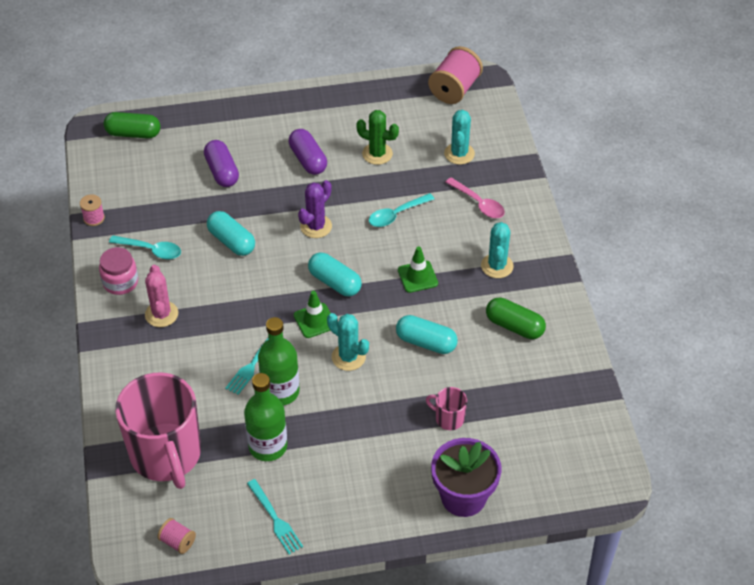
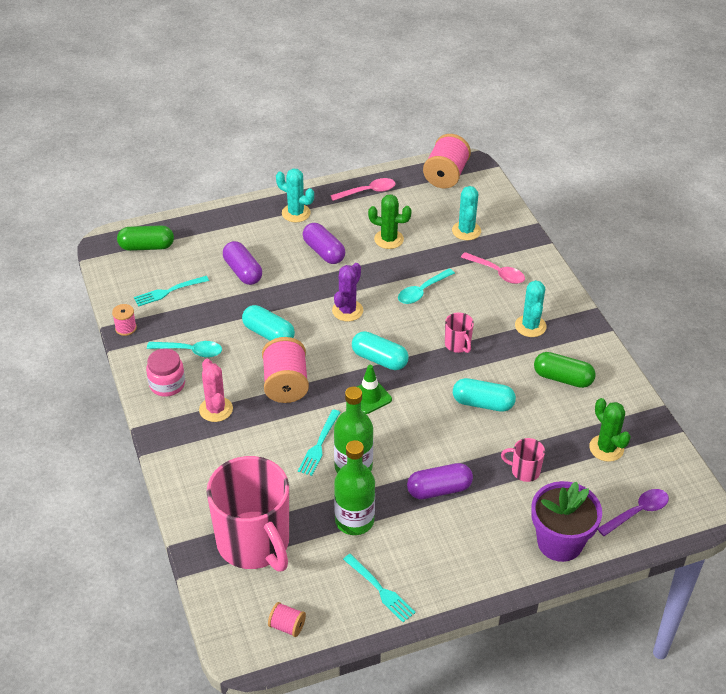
camera: 10 degrees left, 5 degrees down
(144, 184) = (168, 291): none -> turquoise fork
(235, 297) = (285, 384): none -> pink spool
(348, 357) = (411, 426): turquoise cactus -> turquoise cactus (296, 213)
(358, 426) = (439, 489): none -> purple capsule
(369, 98) = (368, 191): none -> pink spoon
(417, 277) = (458, 345): green traffic cone -> pink mug
(538, 406) = (606, 448): none -> green cactus
(550, 477) = (637, 512): none -> purple spoon

